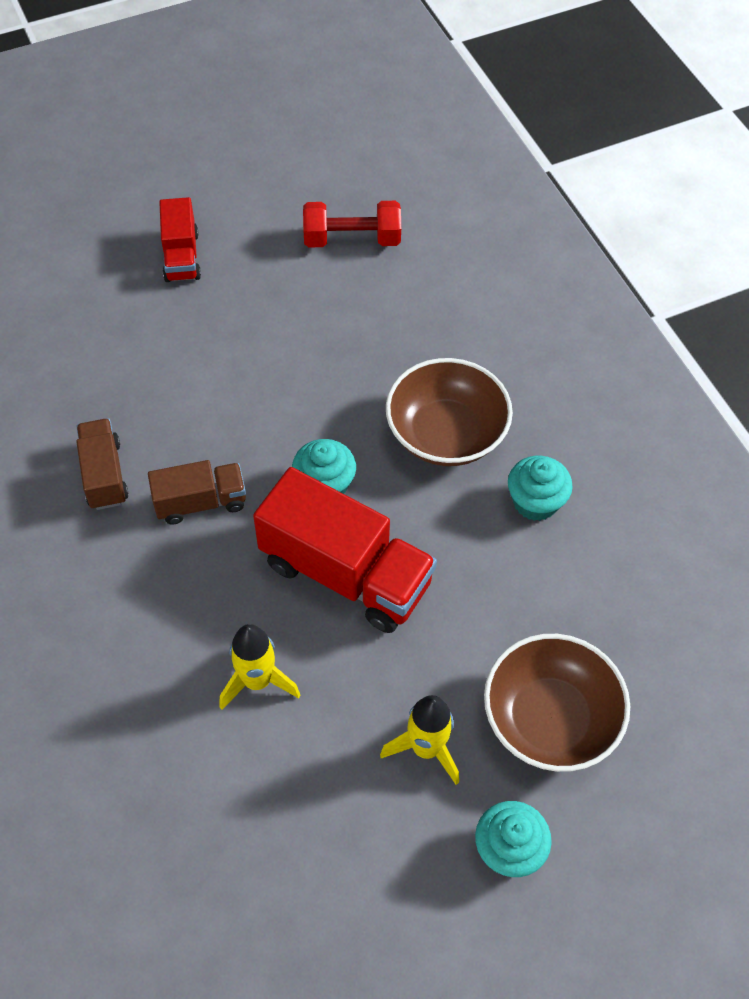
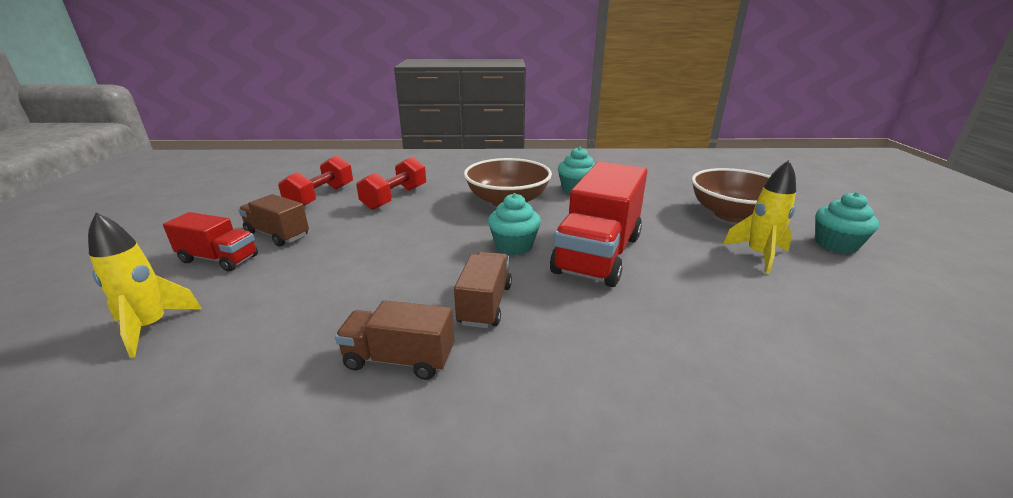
camera: 65 degrees left, 30 degrees down
(245, 266) = (277, 235): none -> brown truck
(257, 681) = (692, 315): yellow rocket -> yellow rocket (151, 327)
(345, 573) = (598, 254): red truck -> red truck turned 150 degrees clockwise
(389, 312) = (395, 198): none -> red dumbbell

